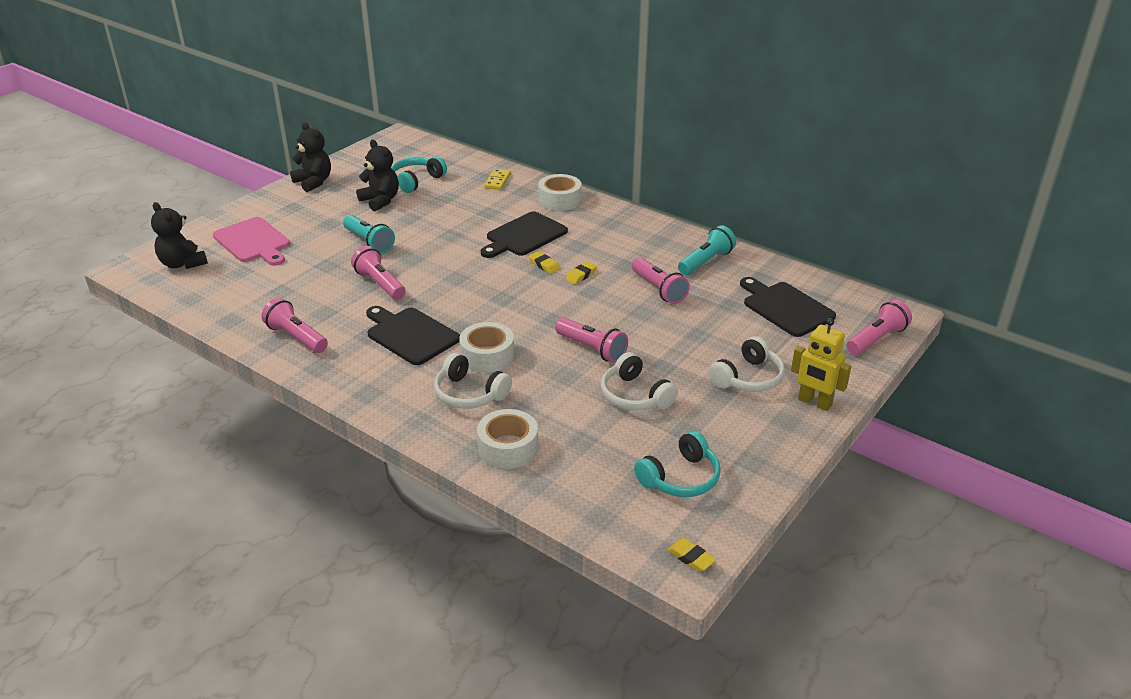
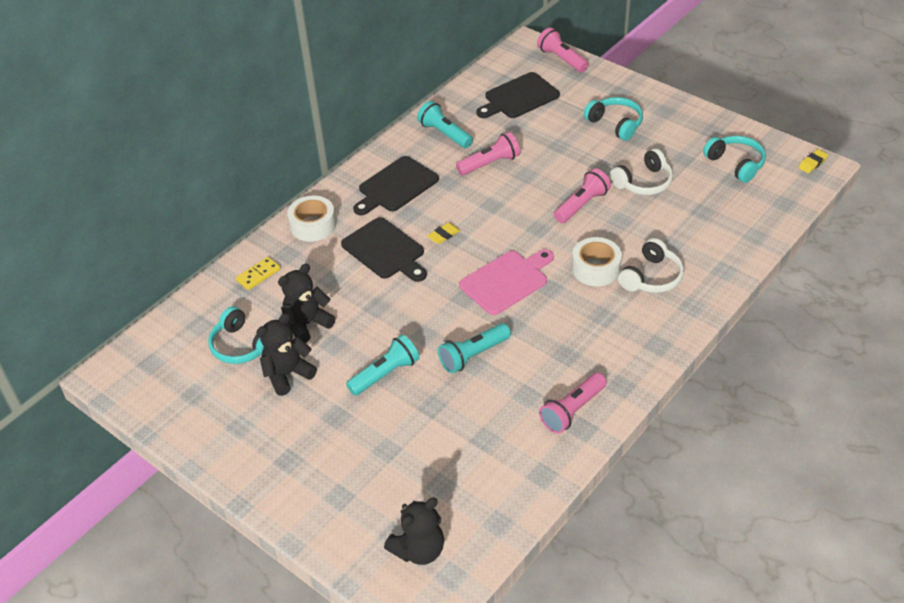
camera: 85 degrees left, 10 degrees up
(253, 242) = (372, 485): pink cutting board -> pink cutting board (506, 281)
(313, 182) = (223, 448): black teddy bear -> black teddy bear (307, 324)
(380, 284) = (473, 355): pink flashlight -> turquoise flashlight
(410, 335) = (565, 323): black cutting board -> black cutting board (396, 186)
(497, 181) = (258, 275): yellow domino -> yellow domino turned 60 degrees counterclockwise
(508, 448) = (717, 251): white tape -> none
(581, 275) = (464, 210): yellow eraser -> none
(748, 378) = (615, 124): white headphones -> turquoise headphones
(814, 402) = (642, 96): yellow robot -> none

